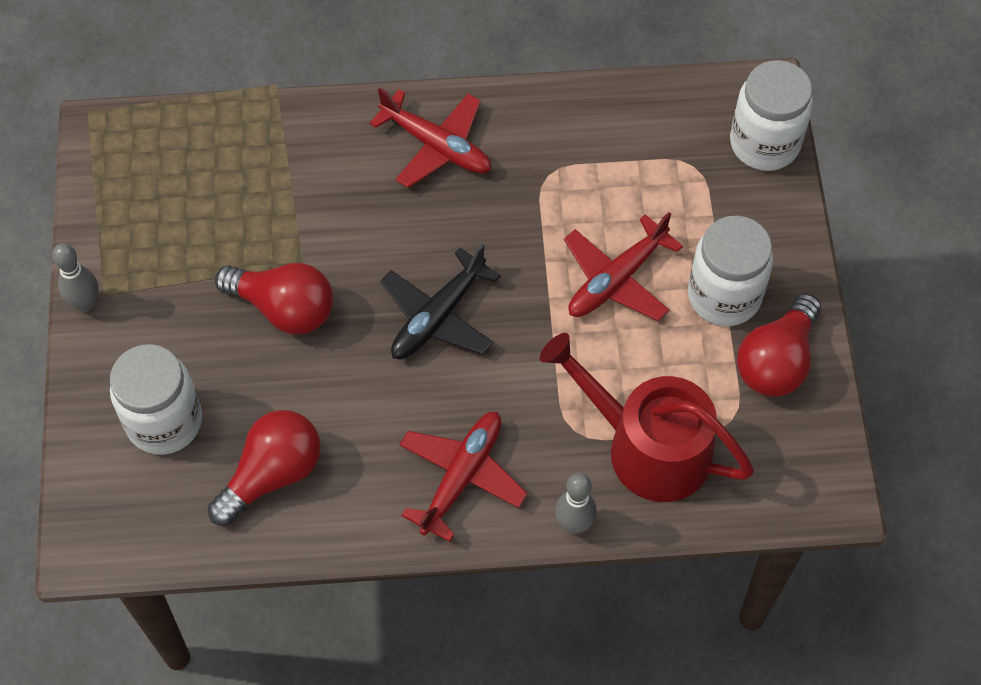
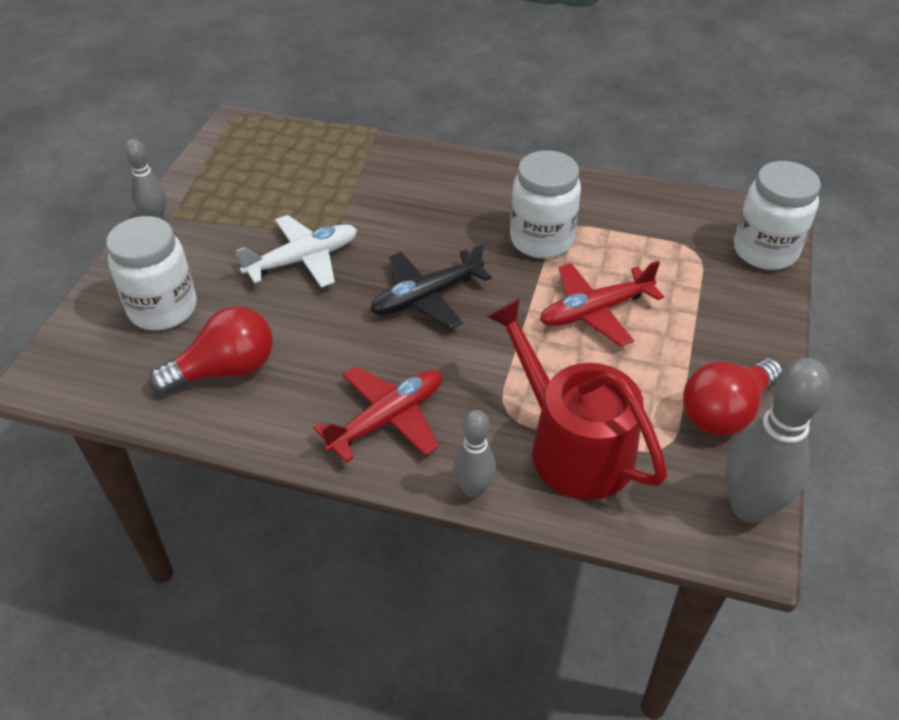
camera: 20 degrees right, 15 degrees down
(283, 308) = (303, 259): red light bulb -> white plane
(437, 146) = (482, 189): red plane -> none
(724, 296) = (690, 348): white jar -> white jar (541, 240)
(823, 458) = (749, 507): none -> grey bowling pin

